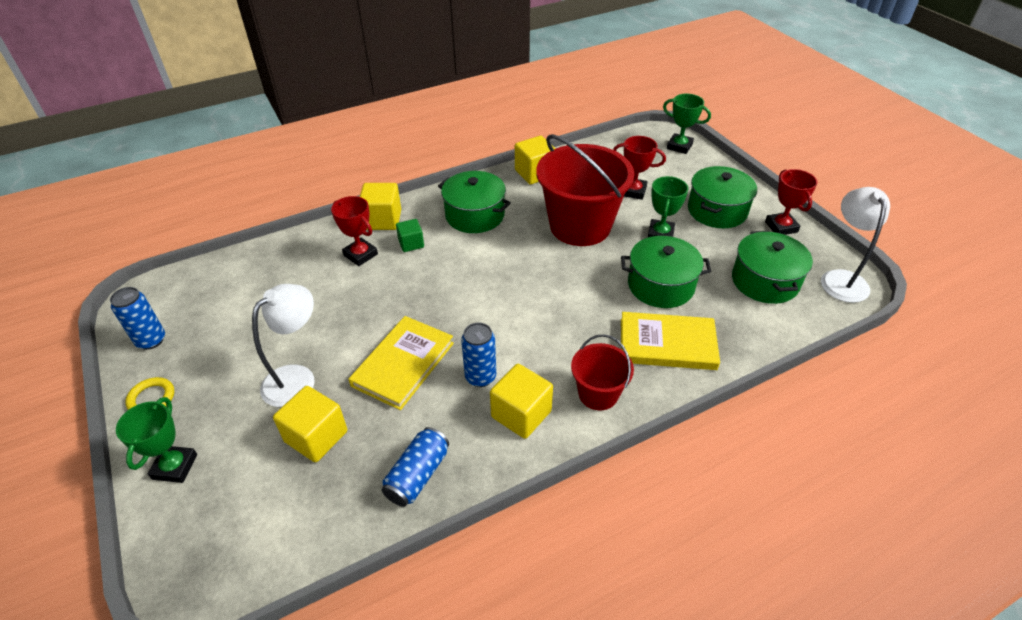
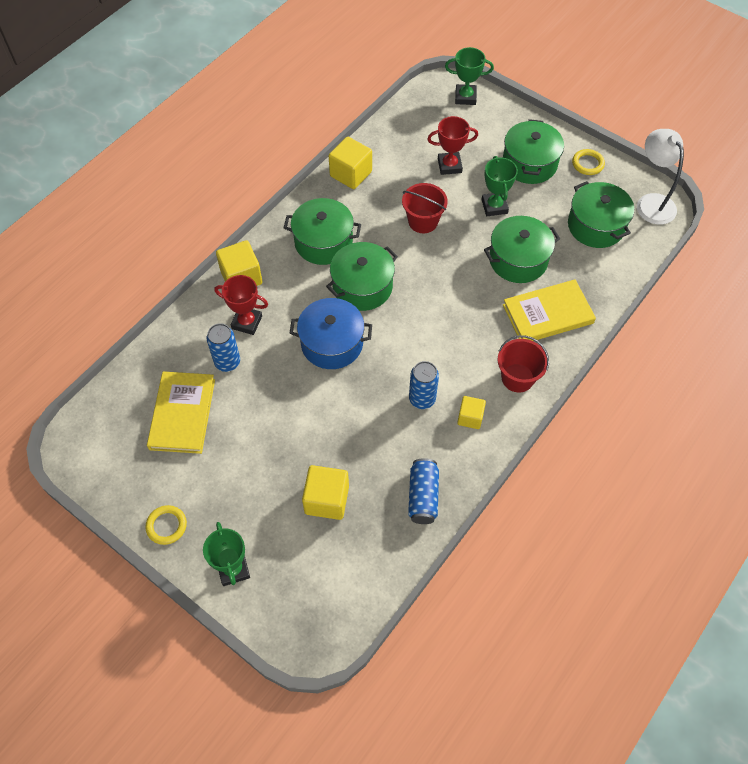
camera: 25 degrees left, 15 degrees up
(151, 340) = (121, 477): blue can -> blue can (227, 362)
(297, 378) = (276, 459): white lamp -> none
(403, 364) = (354, 412): yellow book -> yellow book (182, 414)
(411, 244) = (285, 294): green cube -> none
(425, 296) = (332, 343): none -> blue pot
(486, 260) = (362, 286): none -> green pot
(521, 414) = (470, 417): yellow cube -> yellow cube, size x0.62
(580, 226) = (423, 221): red bucket -> red bucket, size x0.51
(781, 227) = (587, 164): red trophy -> yellow ring

